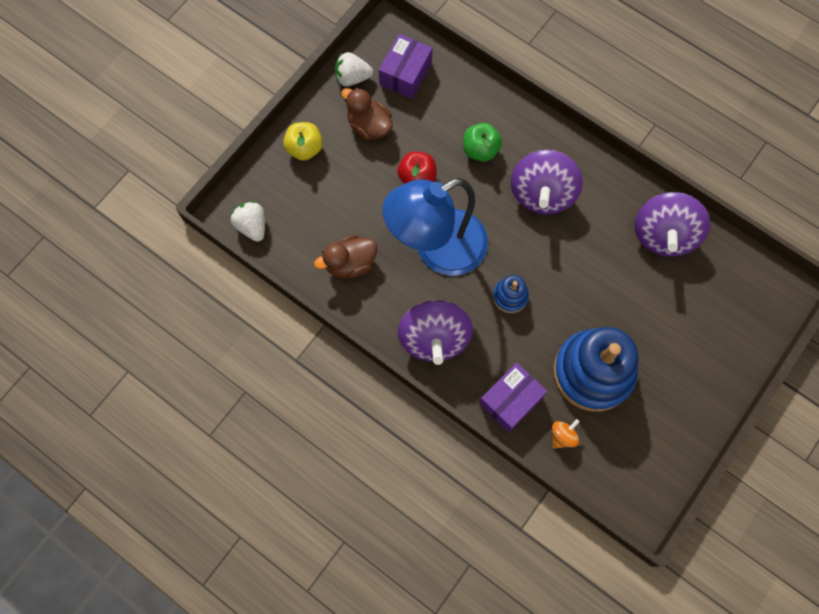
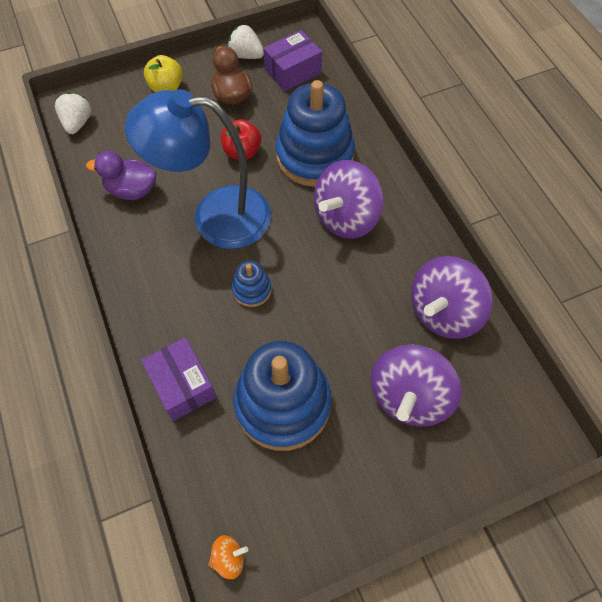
camera: 30 degrees right, 10 degrees down
(350, 263) = (132, 190): brown duck -> purple duck
(434, 338) = (155, 289): purple spinning top -> purple spinning top (409, 396)
(480, 150) = (315, 156): green apple -> blue stacking toy
(511, 400) = (182, 385): purple box -> purple box turned 75 degrees clockwise
(563, 436) = (207, 449): orange spinning top -> orange spinning top (229, 558)

